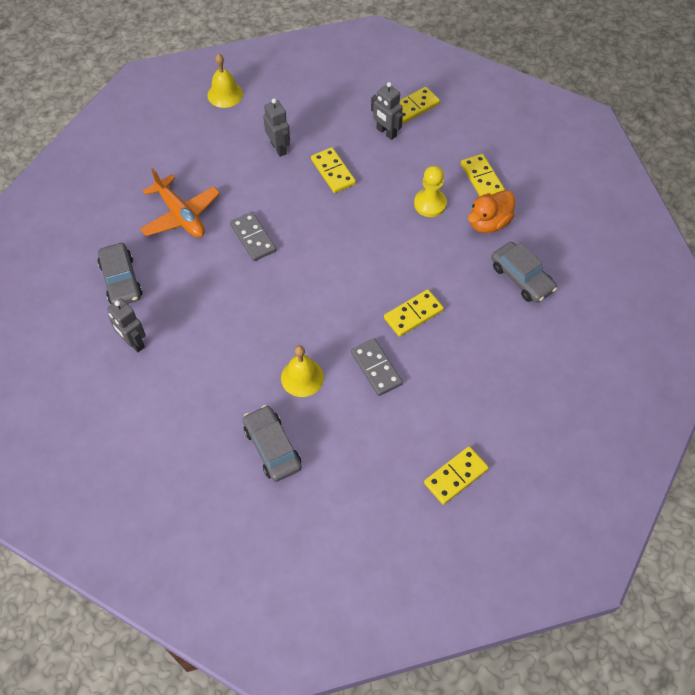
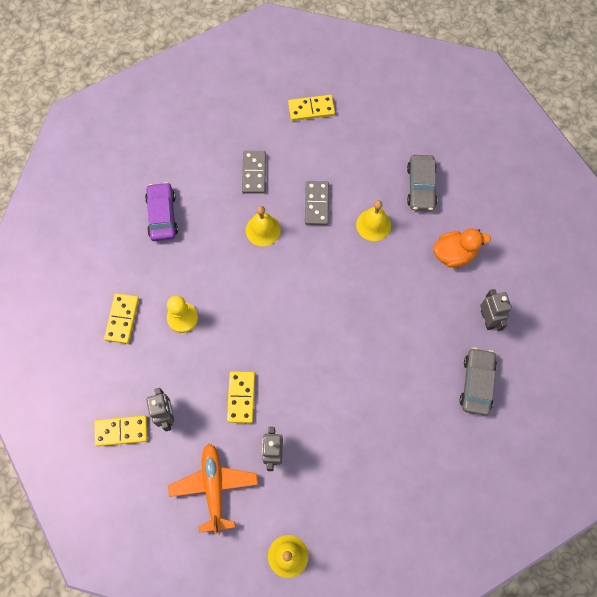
camera: 150 degrees left, 10 degrees up
(180, 215) = (398, 425): orange plane -> orange plane (214, 487)
(253, 238) = (348, 365): grey domino -> grey domino (254, 173)
(413, 314) = (263, 230): yellow domino -> yellow bell
(488, 223) = (150, 274): orange duck -> orange duck (454, 254)
(521, 278) = (162, 215): grey car -> purple car

